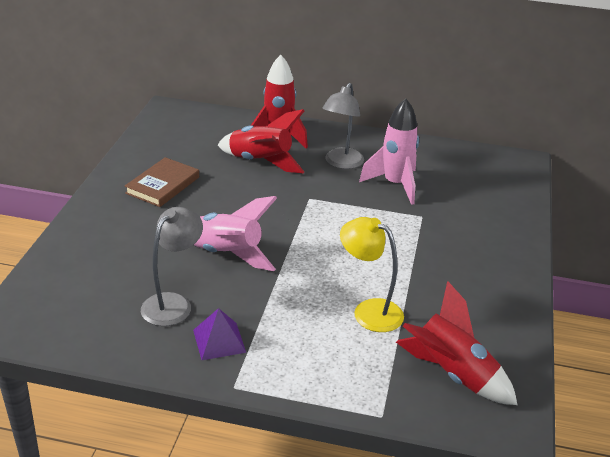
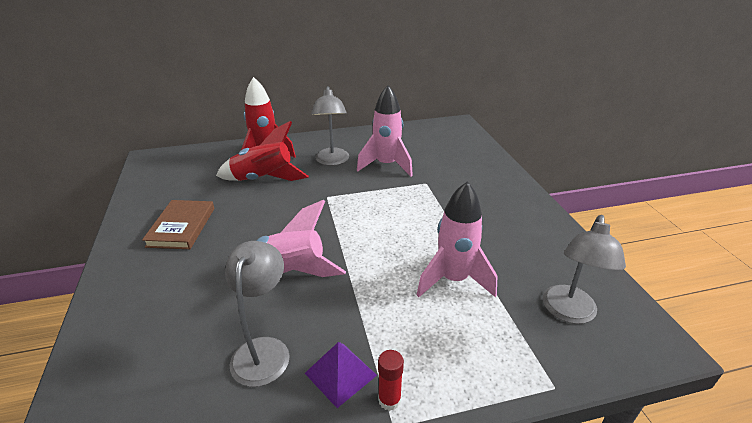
camera: 25 degrees left, 0 degrees up
(243, 371) = (389, 400): none -> red glue stick
(369, 311) = (453, 280): yellow lamp -> pink rocket
(452, 374) = (569, 313): red rocket -> grey lamp

